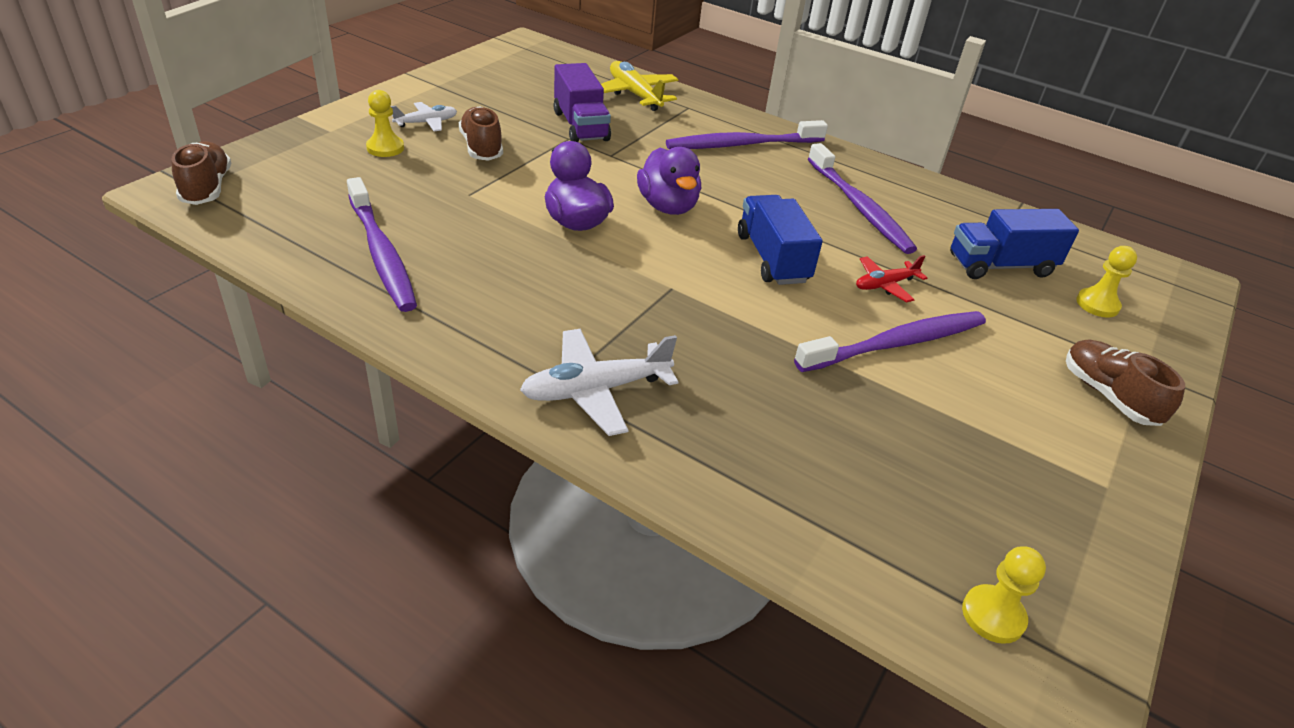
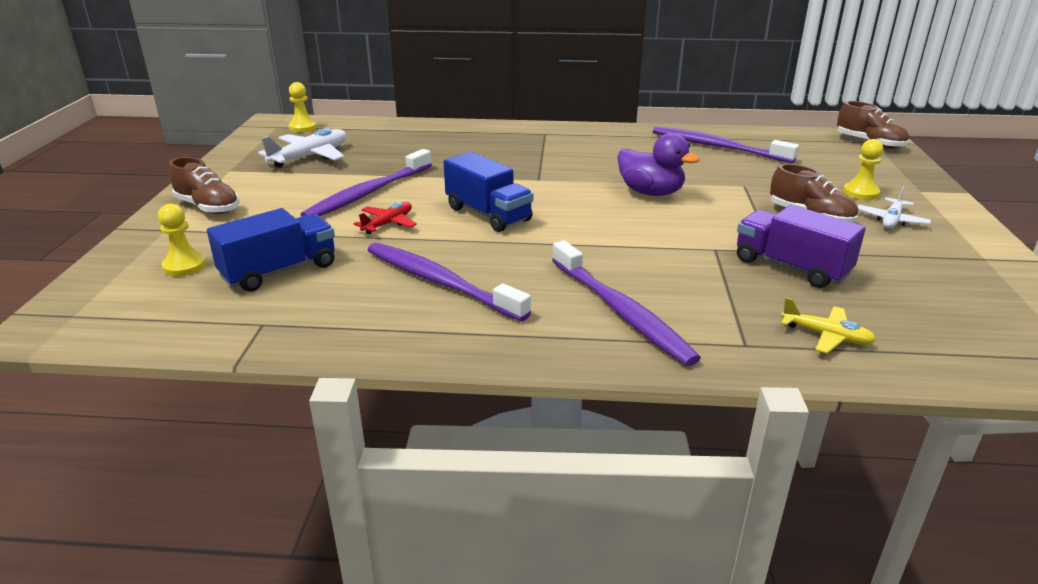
camera: 155 degrees right, 10 degrees down
(595, 390) = (526, 136): white plane -> white plane (310, 157)
(635, 95) = (826, 336): yellow plane -> yellow plane, size x0.61
(668, 206) = (606, 223): purple duck -> none
(741, 144) = (621, 311): purple toothbrush -> purple toothbrush turned 105 degrees clockwise

